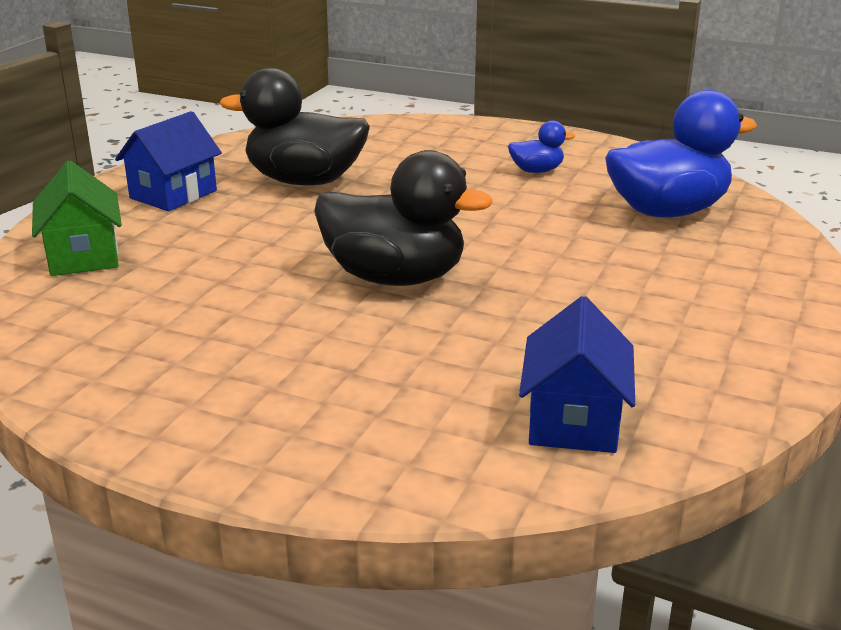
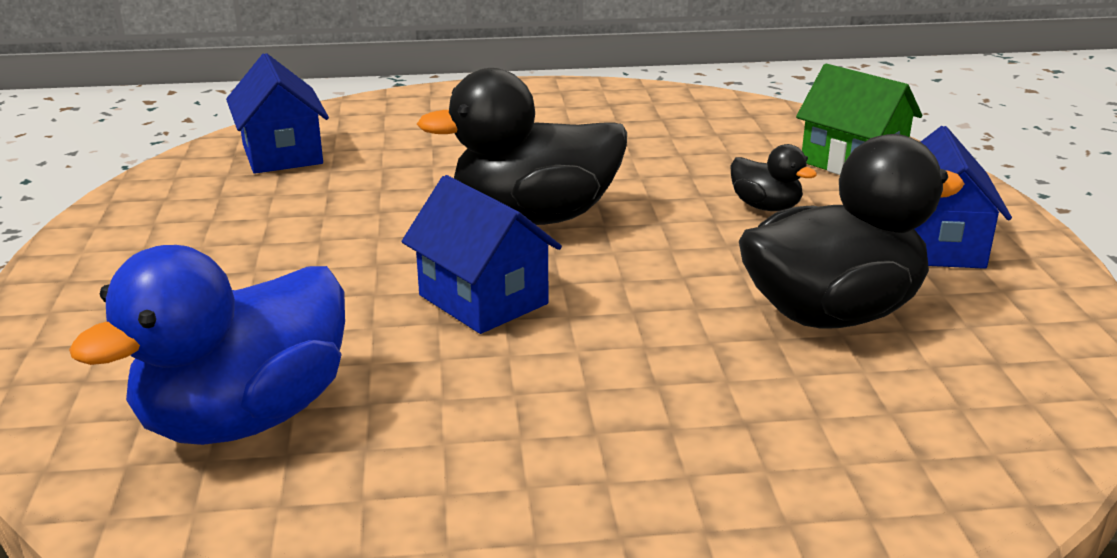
camera: 150 degrees right, 0 degrees up
(219, 241) = (766, 207): none -> black duck
(491, 233) = (483, 299): none -> blue house
(536, 171) = (520, 456): blue duck -> none

